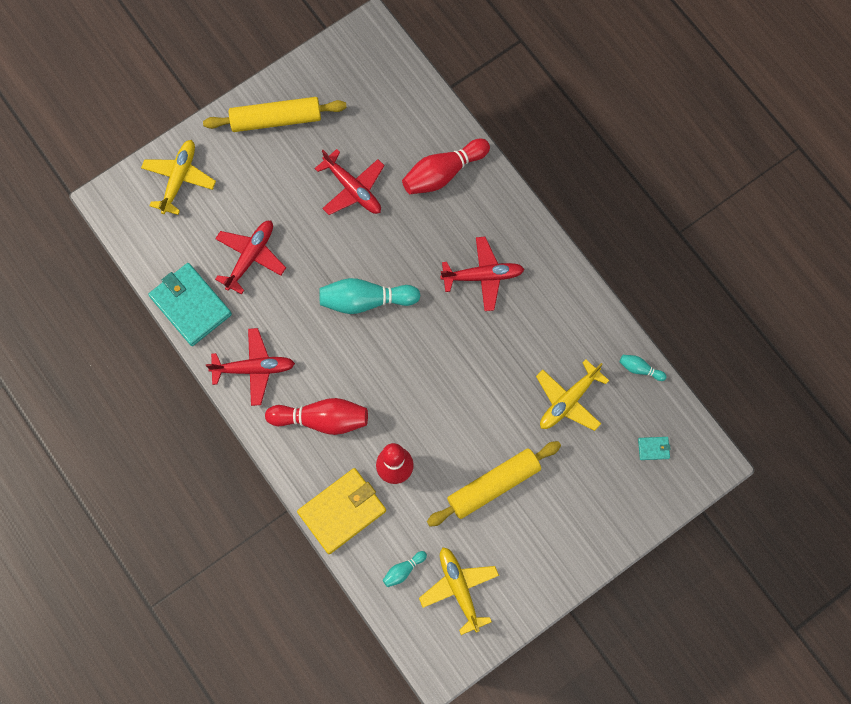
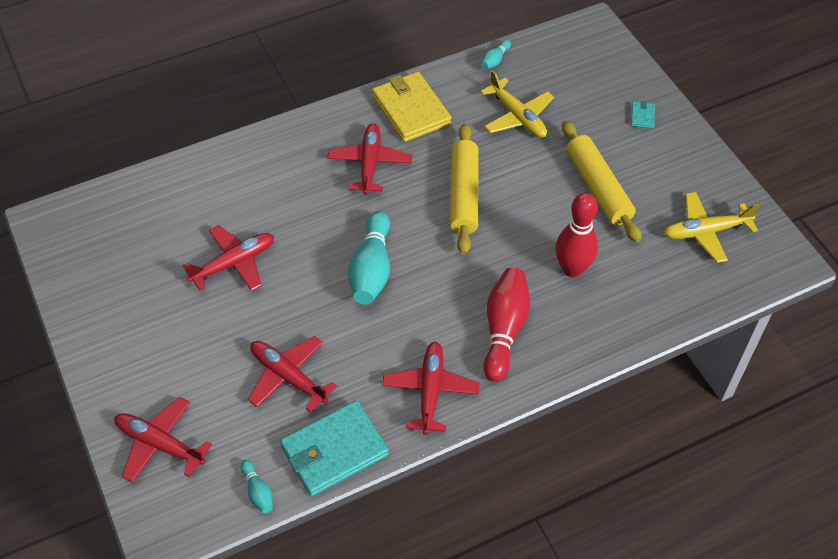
camera: 80 degrees left, 20 degrees down
(179, 179) = (160, 444): yellow plane -> red plane
(276, 119) = (119, 328): yellow rolling pin -> yellow rolling pin (464, 195)
(342, 511) = (613, 324): yellow wallet -> yellow wallet (411, 110)
(403, 570) = (683, 277): turquoise bowling pin -> turquoise bowling pin (258, 491)
(443, 173) = (242, 180): red bowling pin -> none
(653, 448) = (575, 63): turquoise wallet -> turquoise wallet (642, 116)

